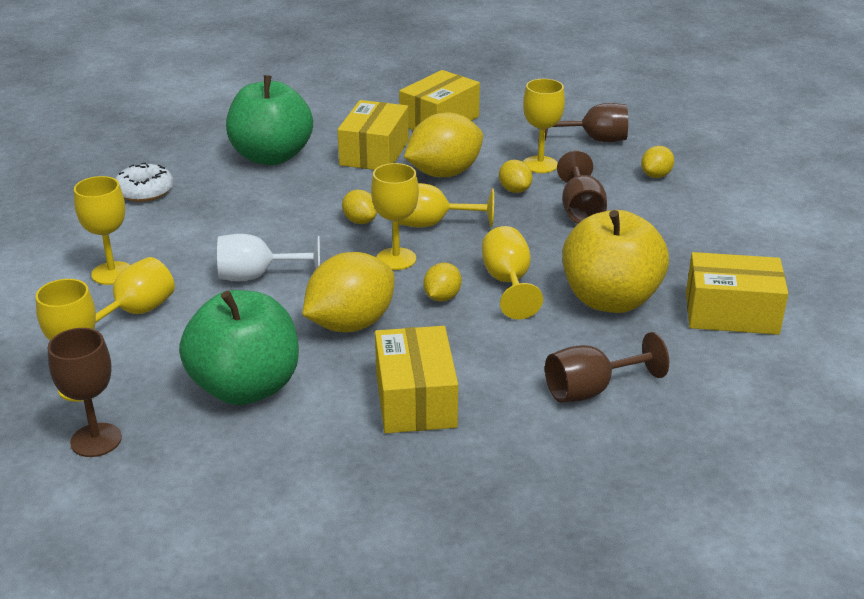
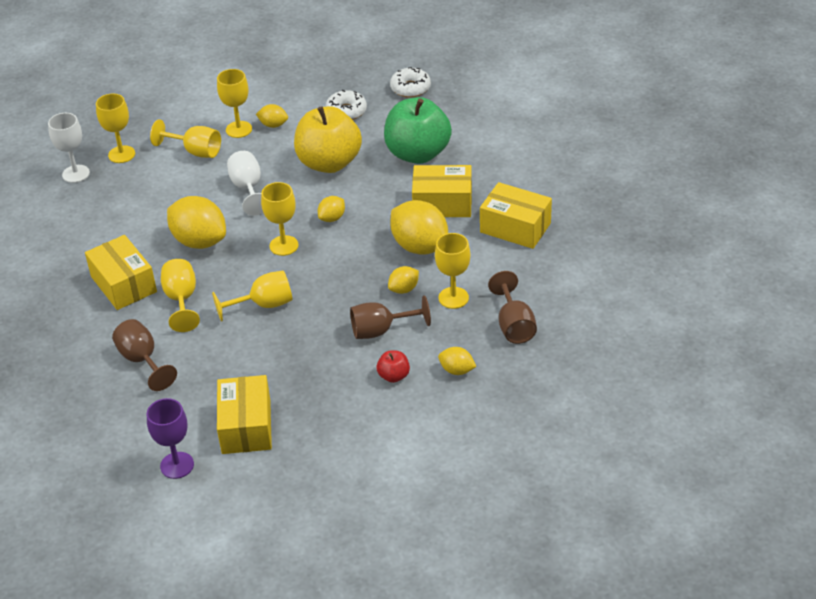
camera: 80 degrees right, 10 degrees up
(96, 440) = (76, 174): brown goblet -> white goblet
(136, 147) = (410, 88): none -> white donut
(245, 387) = (127, 214): green apple -> none
(415, 399) = (124, 284): yellow box -> yellow box turned 75 degrees clockwise
(433, 224) = (337, 255): yellow goblet -> yellow goblet (181, 300)
(442, 297) = (239, 276): yellow lemon -> yellow lemon (273, 125)
(610, 300) = (252, 359): yellow apple -> yellow apple (329, 163)
(658, 210) = (393, 376): none -> red apple
(799, 371) = (177, 465): none -> purple goblet

